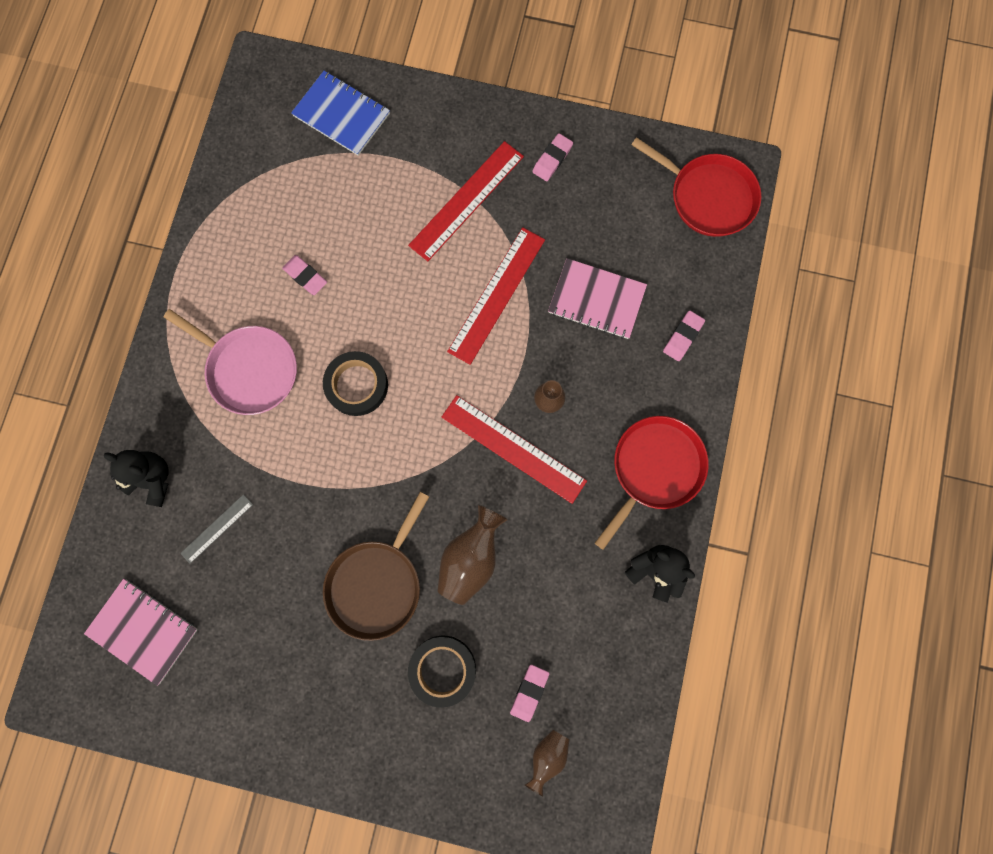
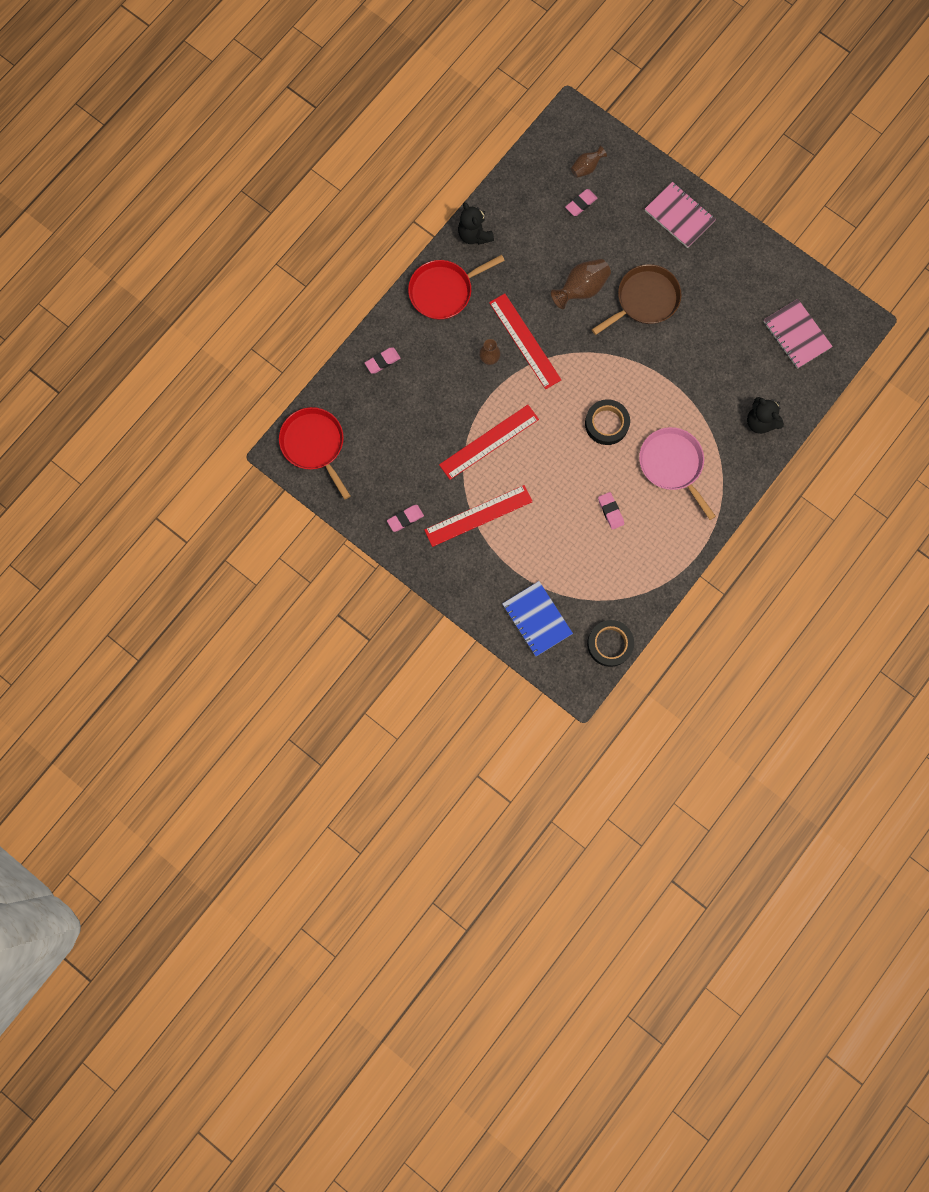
camera: 155 degrees left, 0 degrees up
(217, 528) = (730, 374): grey ruler -> none
(442, 669) = (626, 237): black tape -> black tape (609, 644)
(596, 300) = (425, 409): pink notebook -> pink notebook (679, 216)

